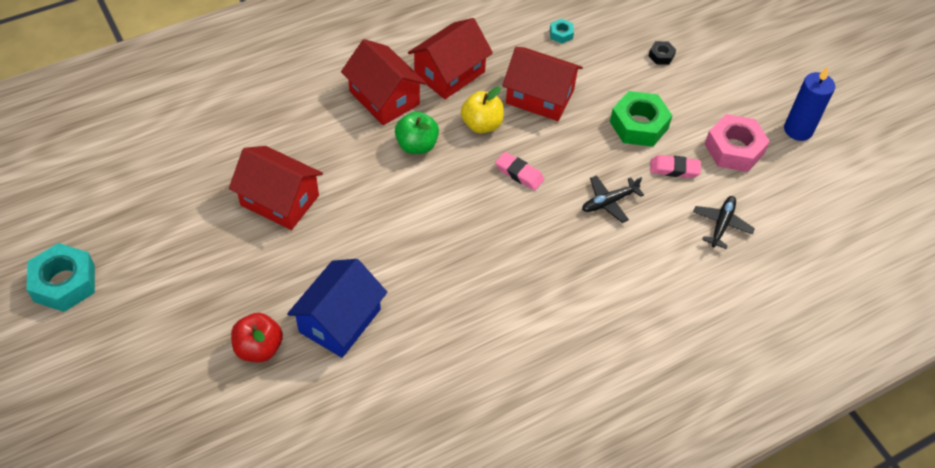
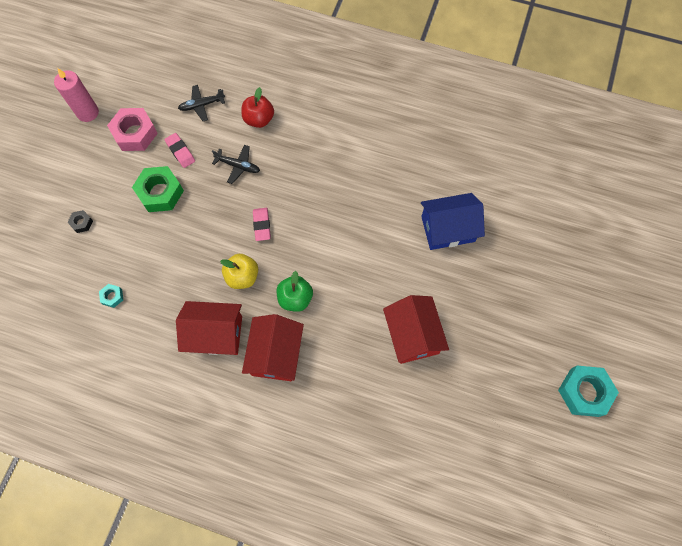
camera: 130 degrees left, 15 degrees up
(259, 348) = (503, 251): red apple -> red apple (259, 119)
(540, 97) = (186, 263): red house -> none
(798, 130) = (88, 112): blue candle -> pink candle

